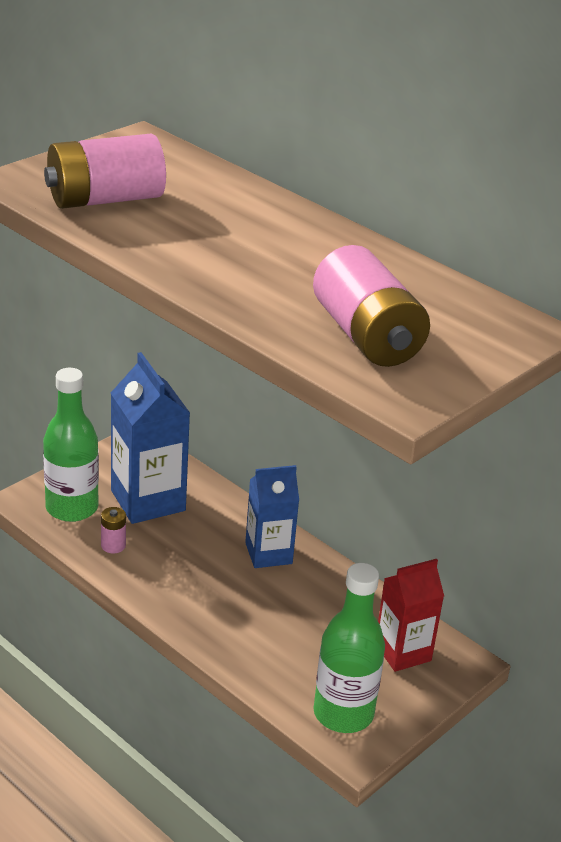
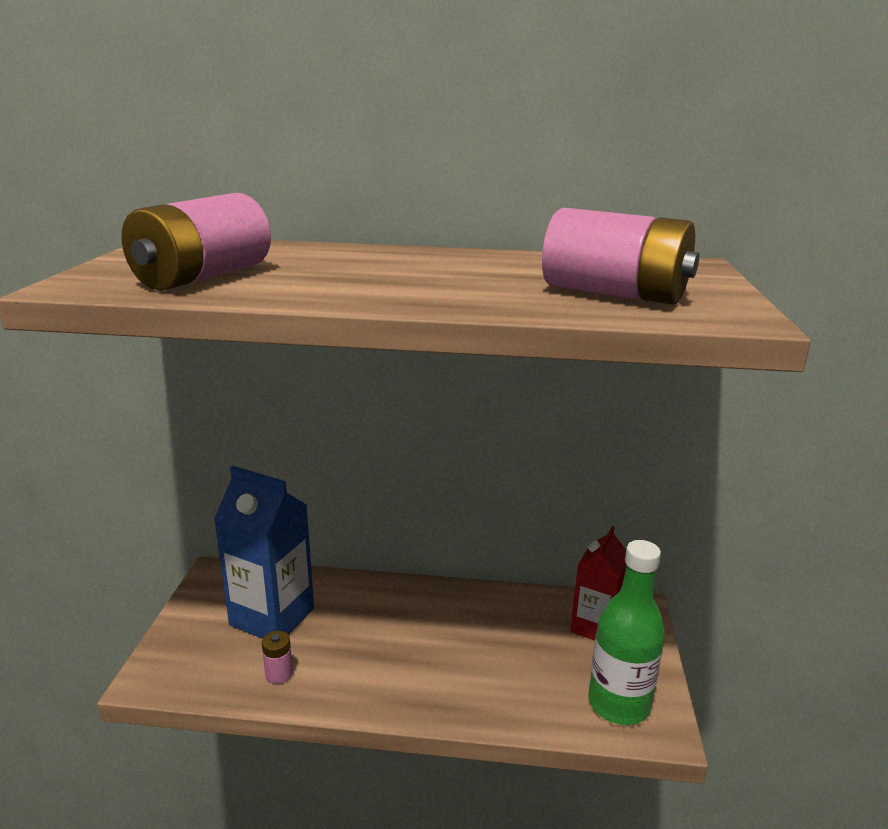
camera: 35 degrees left, 10 degrees down
(72, 508) = (205, 661): green bottle -> none
(268, 553) = (417, 607): blue carton -> none

